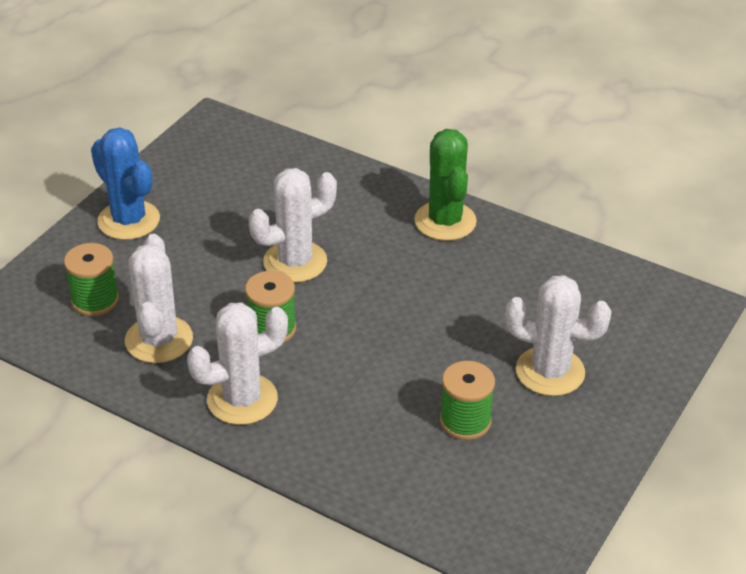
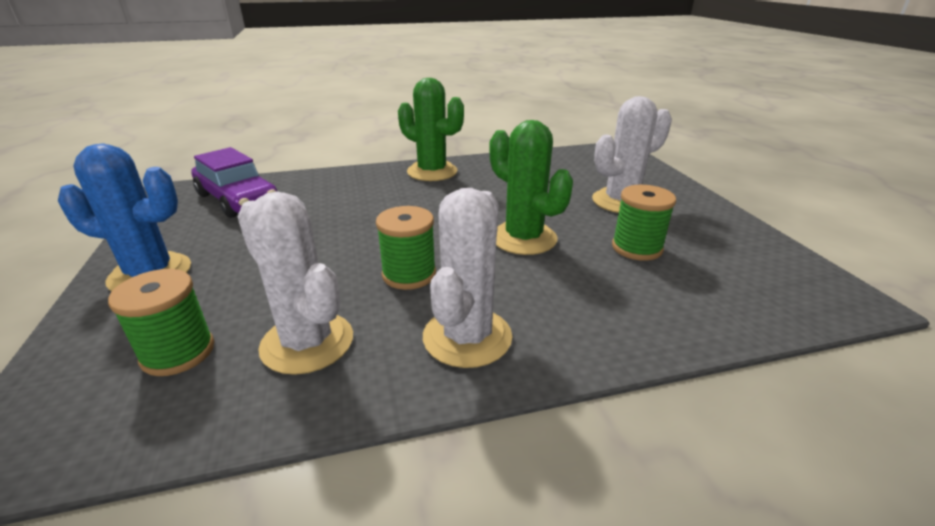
camera: 45 degrees left, 10 degrees down
(248, 164) = (237, 199): none -> purple car
(295, 262) = (361, 230): white cactus -> none
(396, 352) = (523, 238): none -> green cactus

